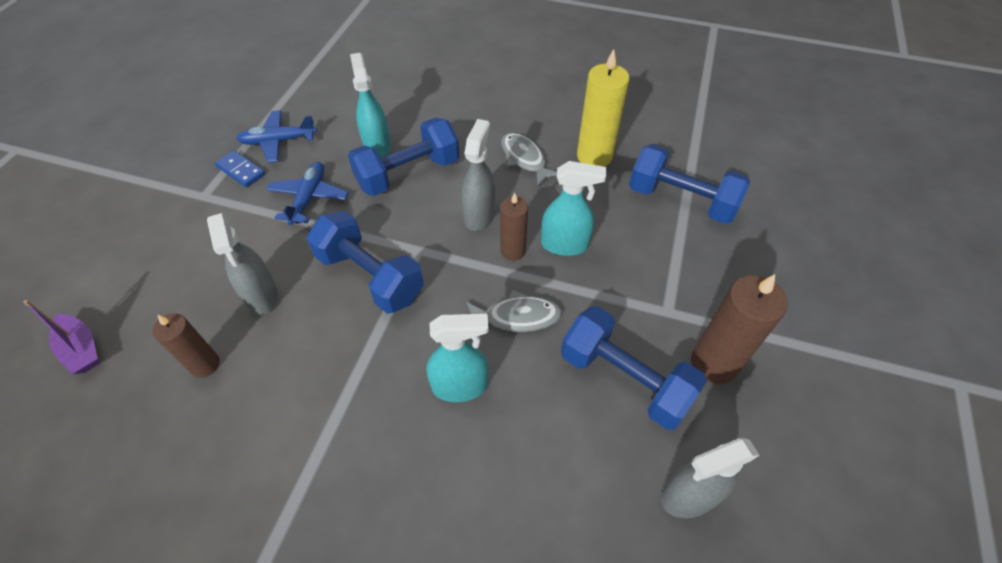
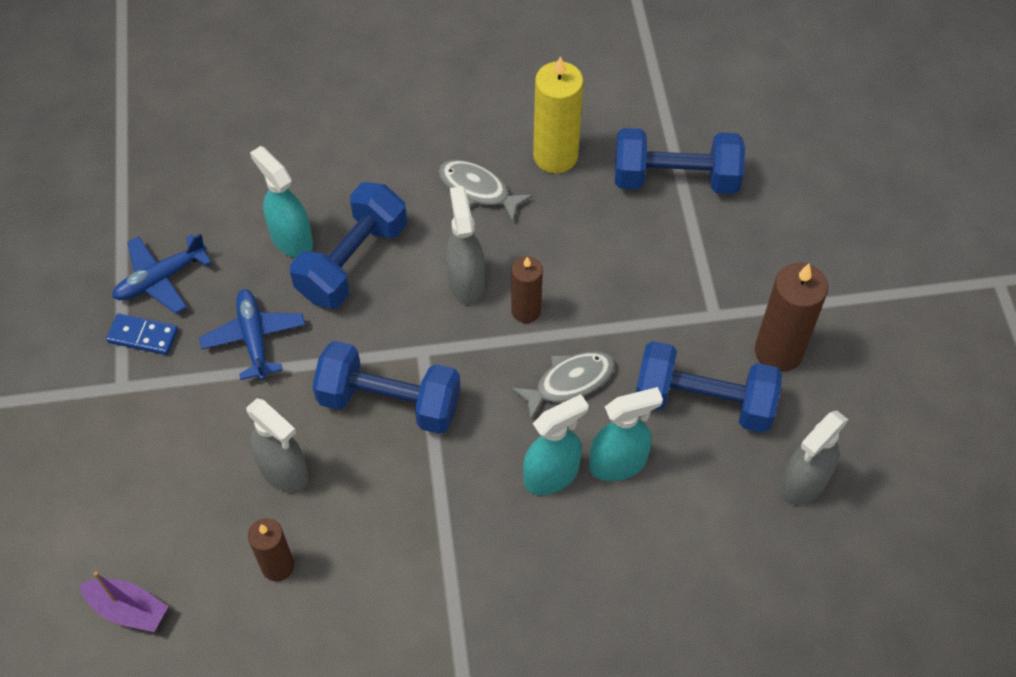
camera: 25 degrees left, 5 degrees up
(564, 245) = (577, 282): turquoise spray bottle -> turquoise spray bottle (618, 463)

